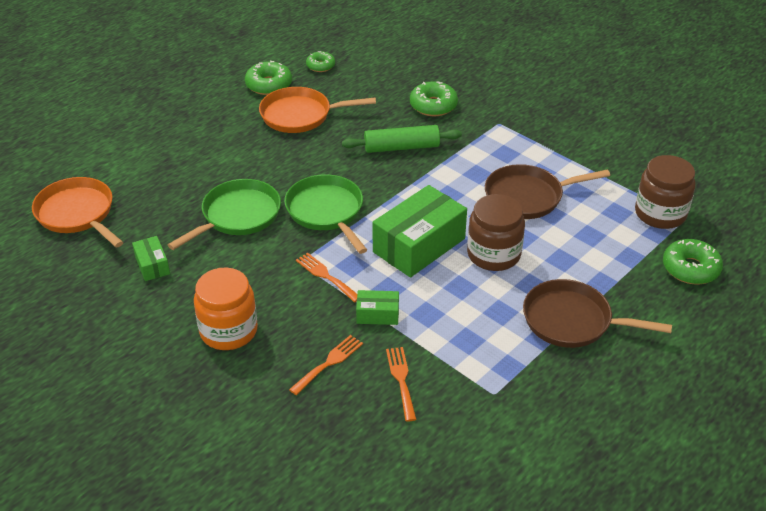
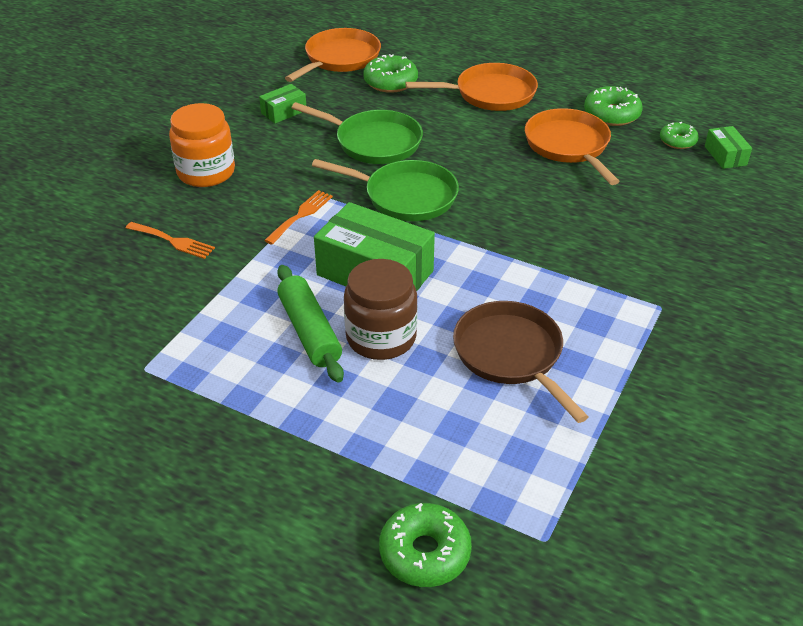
camera: 75 degrees right, 0 degrees up
(201, 137) = (490, 94): none -> orange pan
(326, 212) = (405, 196): green pan -> green pan turned 60 degrees clockwise
(377, 314) = (250, 261): green box -> green box (725, 156)
(401, 147) = (553, 230): green rolling pin -> green rolling pin (310, 331)
(401, 380) = (156, 294): orange fork -> none
(433, 105) = (659, 242): green donut -> green donut (390, 82)
(572, 321) = (278, 425): brown pan -> none
(660, 213) = (541, 507): brown jar -> none

